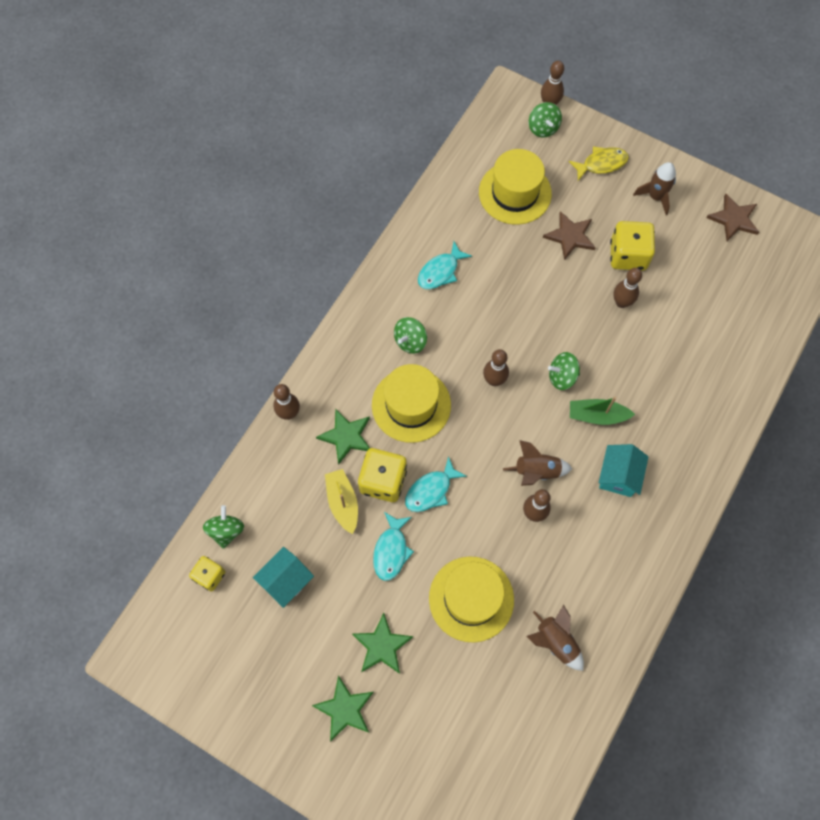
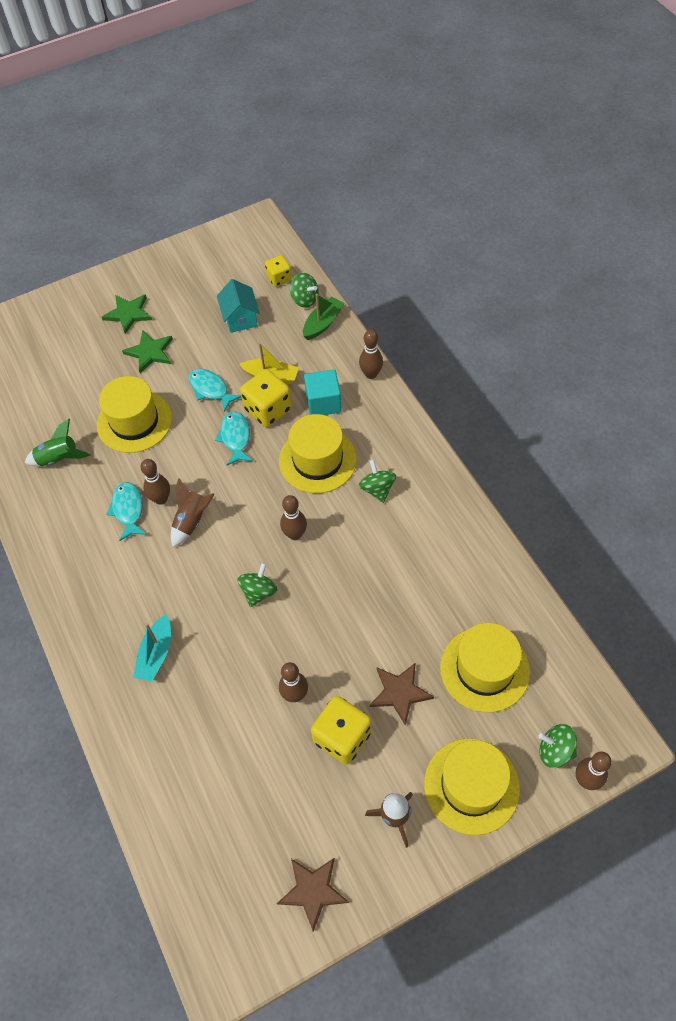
camera: 125 degrees right, 10 degrees down
(346, 436) = (323, 403): green star -> turquoise cube
(440, 271) = (433, 550): turquoise fish -> turquoise fish (128, 510)
(555, 641) = (59, 458): brown rocket -> green rocket
(597, 415) = (202, 598): green boat -> green boat (323, 323)
(601, 164) = (471, 786): yellow fish -> yellow hat
(618, 476) = (139, 582): turquoise house -> none
(664, 420) = (156, 654): none -> turquoise boat

